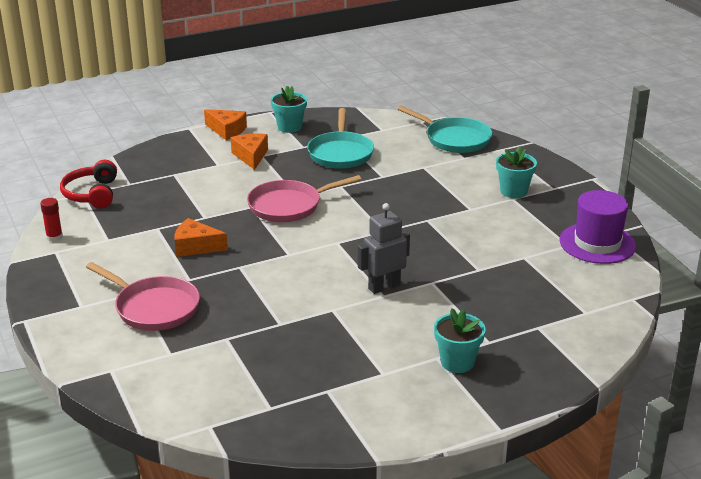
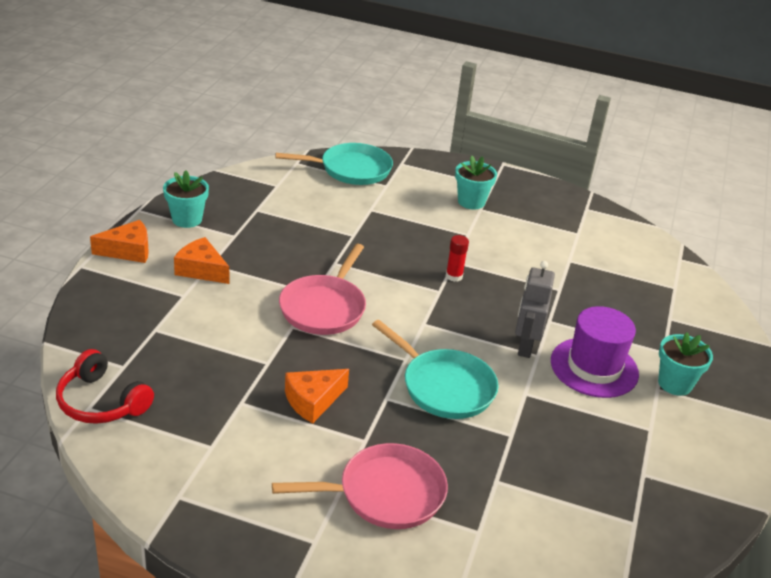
camera: 50 degrees left, 5 degrees up
(54, 237) = (147, 480): red glue stick -> red glue stick (454, 276)
(340, 153) = (280, 227): turquoise pan -> turquoise pan (444, 387)
(597, 243) = (592, 222): purple hat -> purple hat (594, 367)

